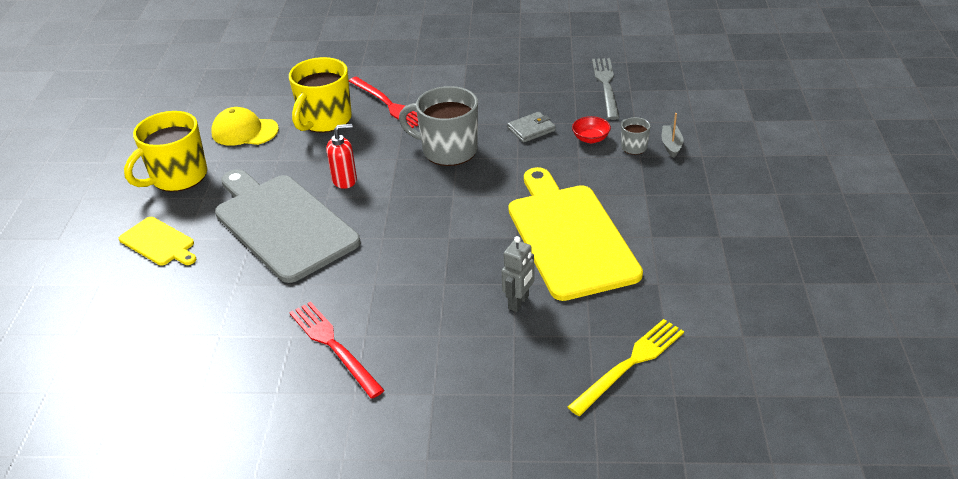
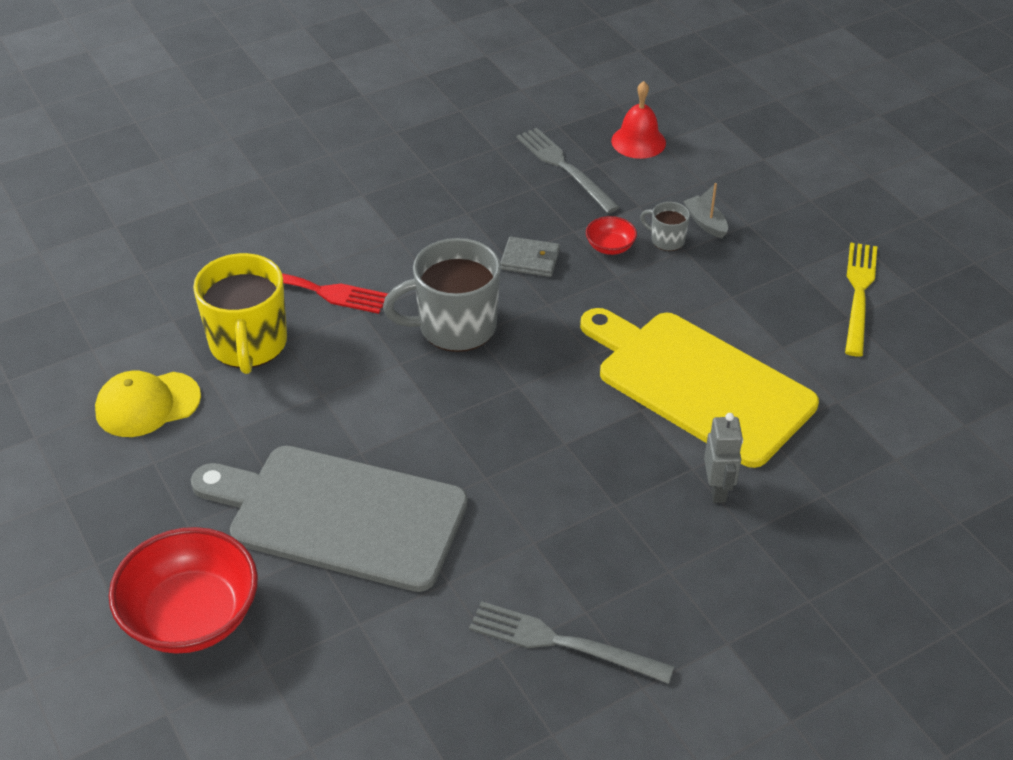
camera: 35 degrees left, 5 degrees up
(159, 243) = (191, 617): yellow cutting board -> red bowl
(177, 177) = (117, 511): yellow mug -> none
(334, 346) = (564, 643): red fork -> grey fork
(345, 180) = (361, 420): red soap dispenser -> none
(531, 129) = (530, 260): grey wallet -> grey wallet turned 75 degrees clockwise
(629, 365) = (891, 509): yellow fork -> yellow fork (859, 295)
(672, 85) = (638, 141): none -> red bell

